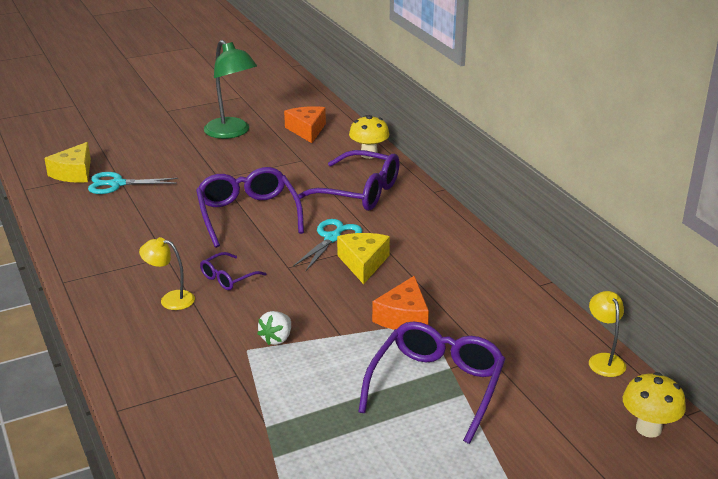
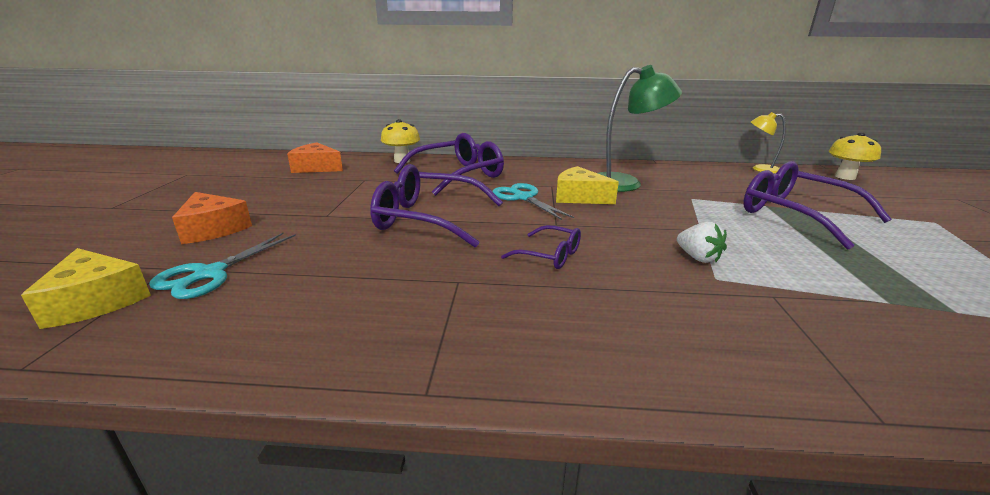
camera: 60 degrees left, 5 degrees down
(170, 299) = (570, 301): yellow lamp -> none
(228, 278) = (550, 255): purple glasses -> purple glasses turned 45 degrees counterclockwise
(232, 132) = (247, 191): green lamp -> green lamp (625, 183)
(403, 317) = (680, 203): orange cheese -> orange cheese (213, 229)

